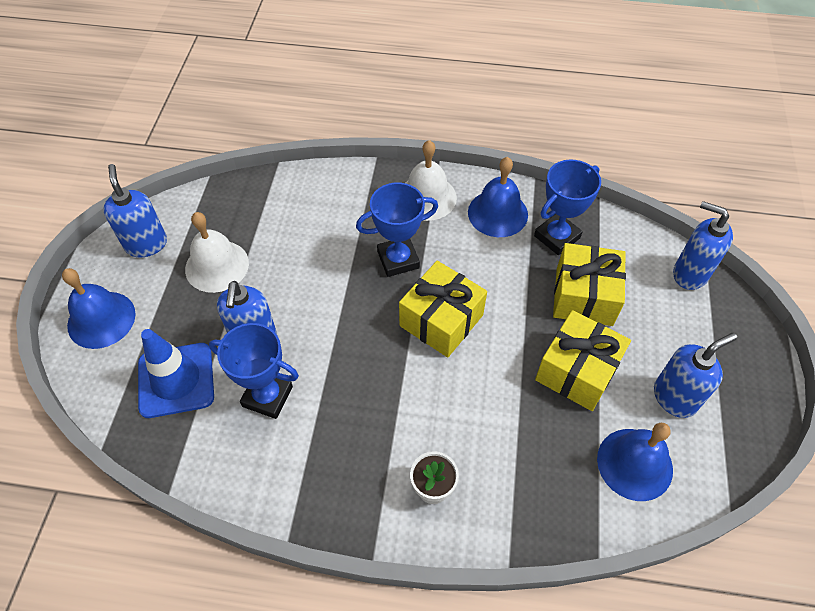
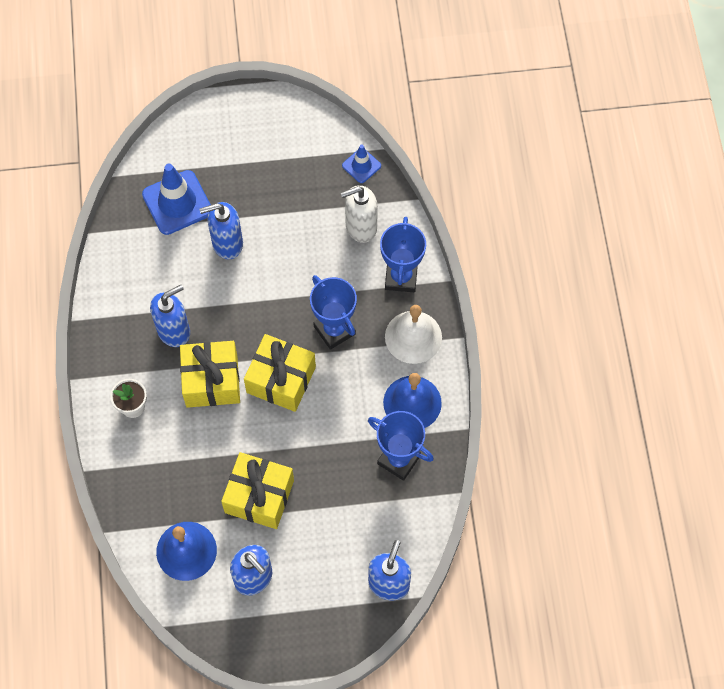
camera: 75 degrees right, 10 degrees up
(101, 319) = (215, 129): blue bell -> none
(146, 244) = (295, 130): blue soap dispenser -> blue soap dispenser (174, 331)
(217, 266) = (288, 191): white bell -> none
(219, 197) = (361, 165): none -> blue traffic cone
(267, 396) = (179, 270): blue trophy -> blue trophy (401, 277)
(289, 212) = (360, 227): none -> white soap dispenser
(584, 296) = (337, 492): yellow gift -> yellow gift (212, 381)

